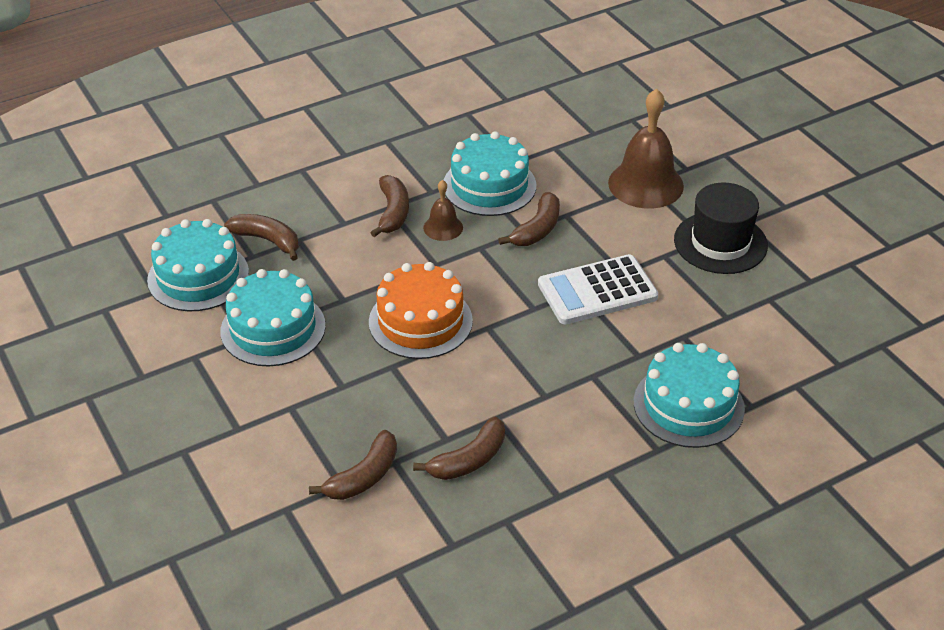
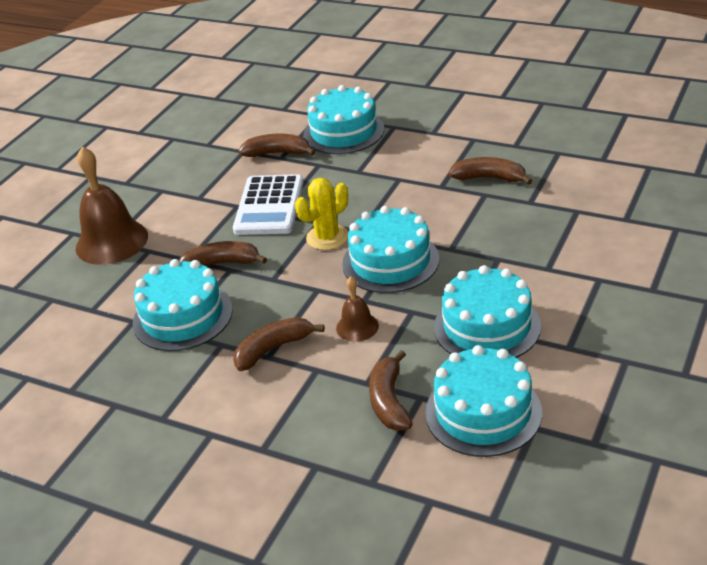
camera: 120 degrees left, 5 degrees down
(364, 476) = (558, 206): brown banana -> brown banana (277, 153)
(420, 321) = (390, 261): orange cake -> turquoise cake
(443, 227) = (266, 310): brown bell -> brown bell (357, 327)
(502, 302) = (327, 237): none -> yellow cactus
(597, 291) = (269, 206): white calculator -> white calculator turned 60 degrees clockwise
(720, 243) = (161, 183): black hat -> none

